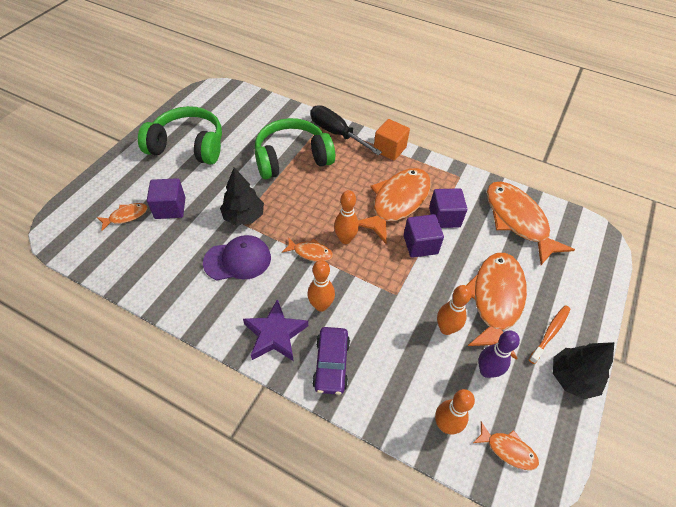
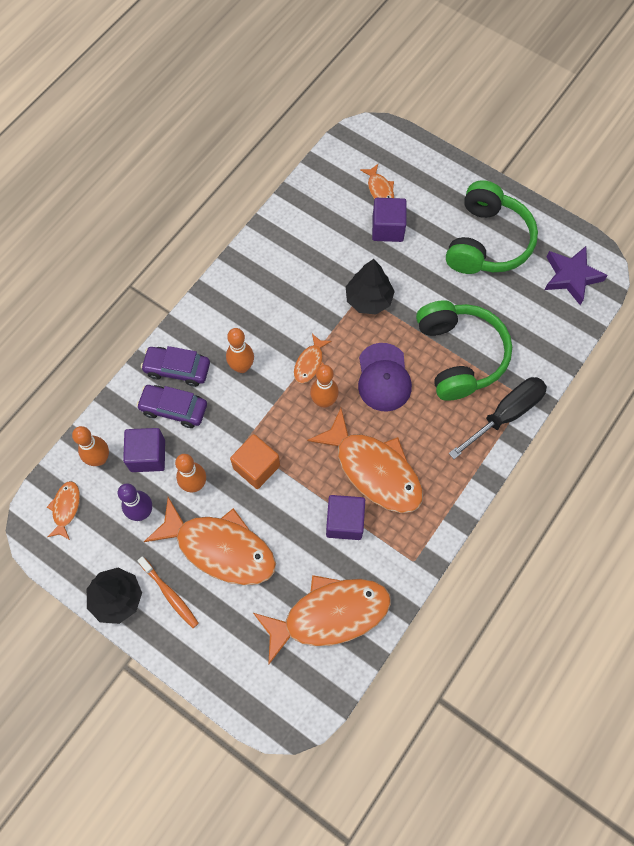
camera: 100 degrees right, 15 degrees up
(238, 260) = (309, 292): purple cap -> purple cap (383, 377)
(275, 334) = (217, 323): purple star -> purple star (571, 277)
(375, 360) = (174, 409): none -> purple car
(389, 149) = (471, 478): orange cube -> orange cube (256, 467)
(420, 244) = (306, 483): purple cube -> purple cube (148, 455)
(508, 449) = (66, 508): orange fish -> orange fish turned 150 degrees clockwise

